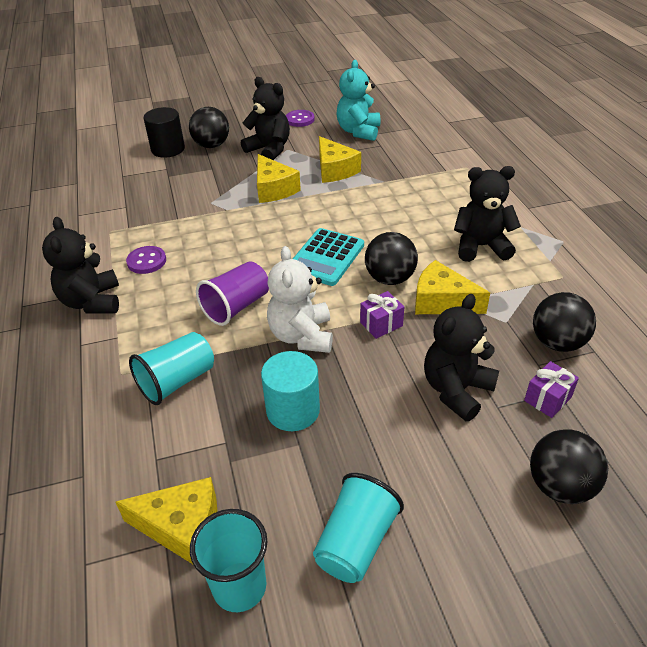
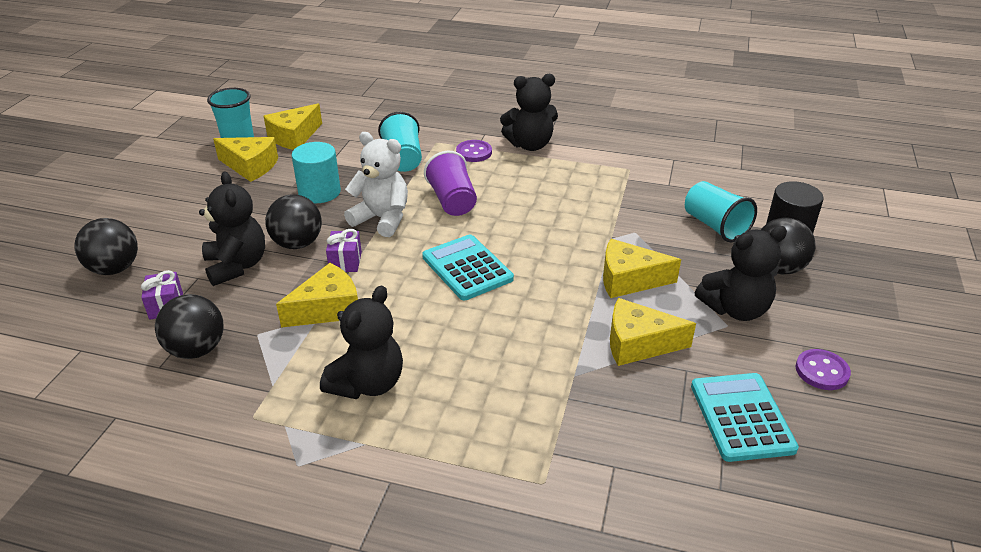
camera: 120 degrees right, 5 degrees down
(92, 302) = (530, 145): black teddy bear -> black teddy bear turned 150 degrees clockwise
(146, 261) = (561, 176): purple button -> purple button (474, 152)
(287, 520) = (250, 166): none -> yellow cheese
(355, 542) = (206, 182): turquoise cup -> turquoise cup (715, 226)
(358, 131) = (741, 417): turquoise teddy bear -> turquoise calculator
(389, 278) = (394, 293): black ball -> black ball (297, 243)

